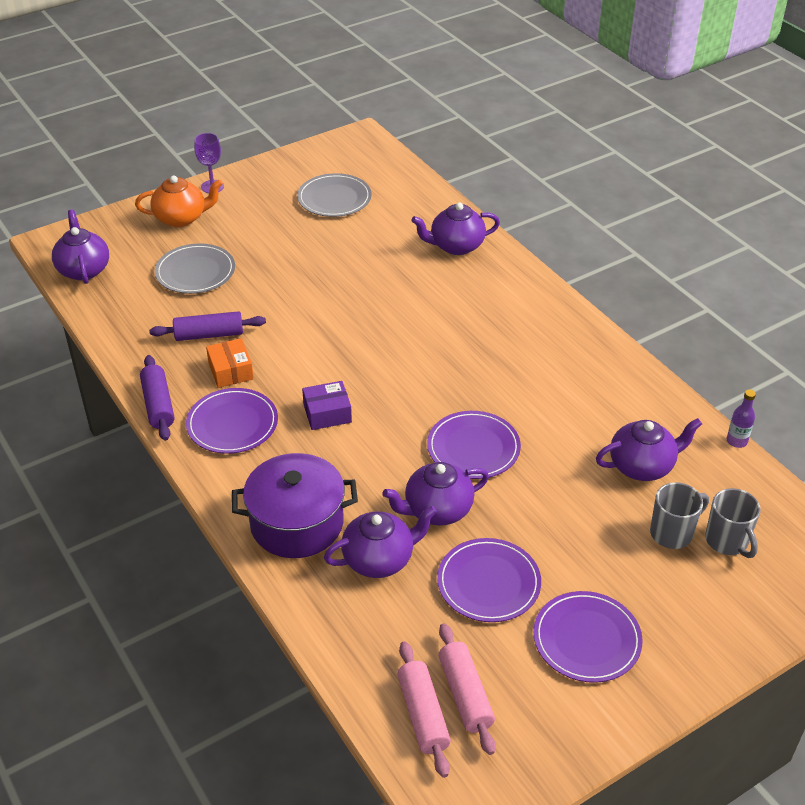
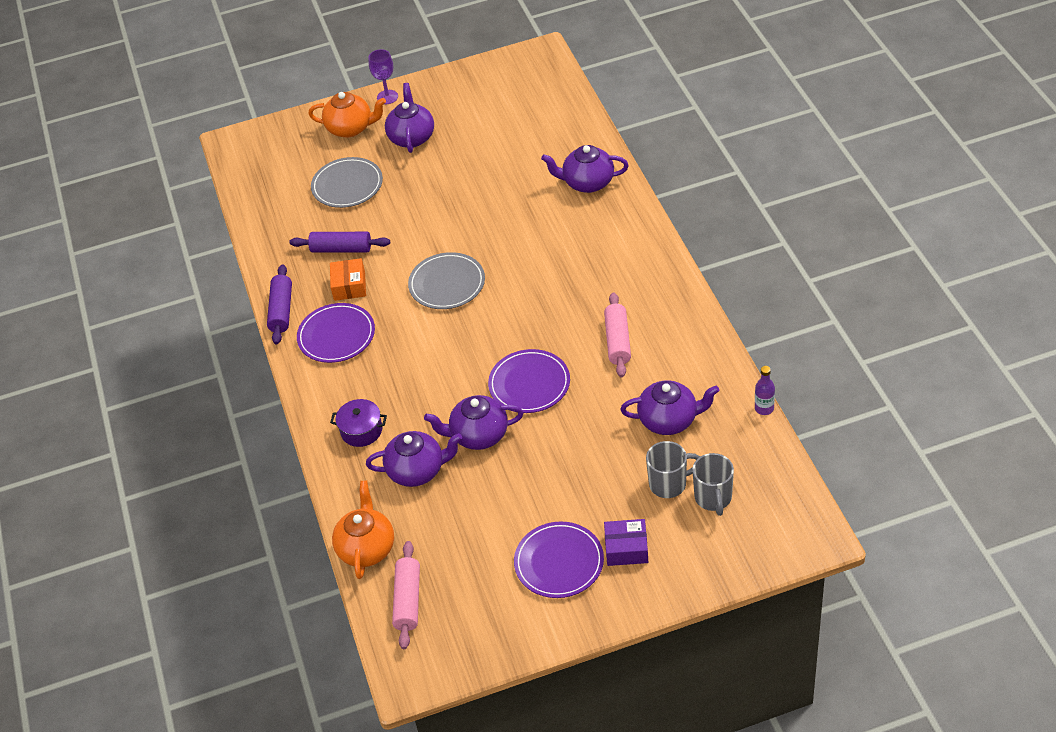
camera: 20 degrees right, 5 degrees up
(84, 269) = (254, 173): purple teapot -> purple teapot (411, 137)
(297, 523) = (361, 430): purple pot -> purple pot, size x0.54
(327, 413) = (417, 336): purple box -> purple box (626, 548)
(334, 198) = (493, 120): grey plate -> grey plate (447, 283)
(349, 659) = (367, 548): none -> orange teapot
(465, 694) = (446, 590): pink rolling pin -> pink rolling pin (617, 341)
(488, 583) = (498, 503): purple plate -> none

